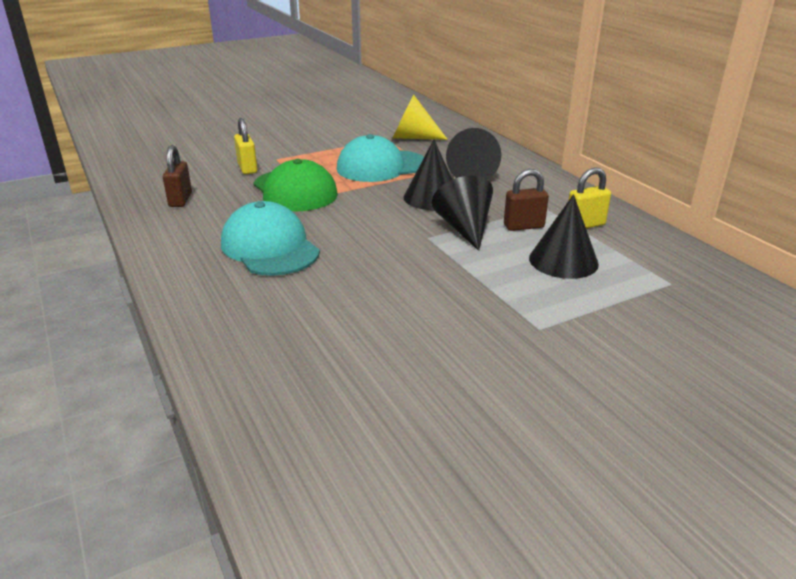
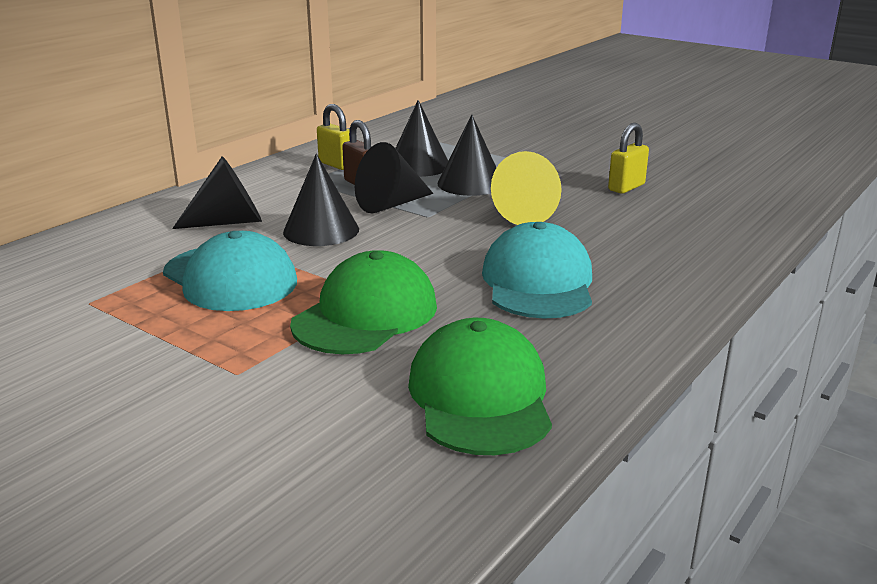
camera: 115 degrees left, 5 degrees down
(180, 200) = (480, 396): brown padlock -> green cap
(247, 168) = (302, 384): yellow padlock -> yellow padlock (626, 187)
(270, 247) = (538, 282): turquoise cap -> turquoise cap turned 150 degrees clockwise
(412, 137) = (79, 282): yellow cone -> yellow cone (519, 214)
(493, 274) = (470, 183): none -> black cone

